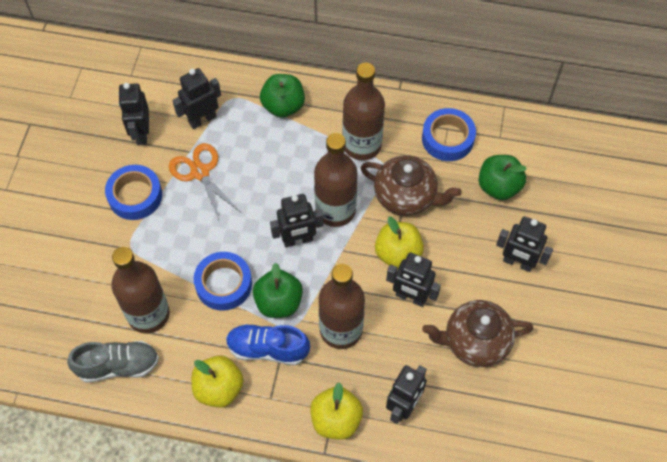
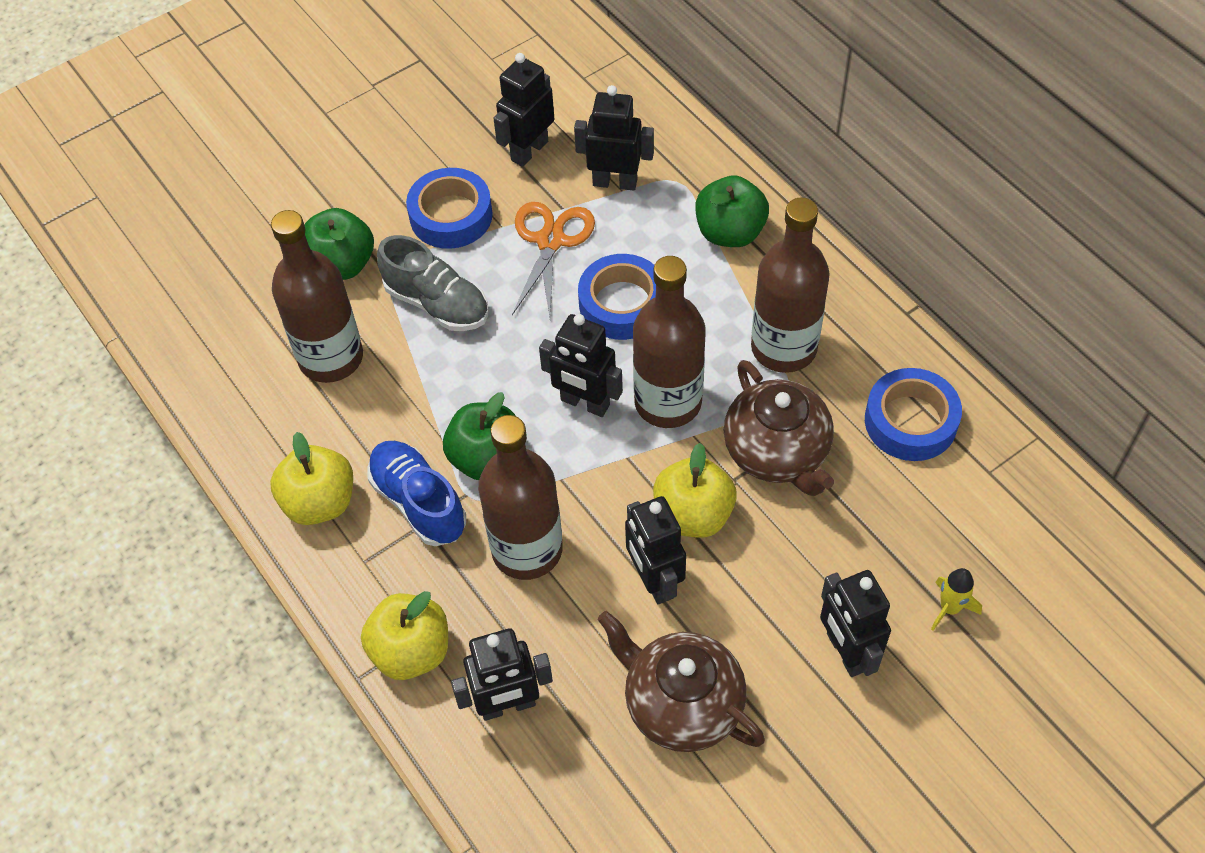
camera: 45 degrees right, 5 degrees down
(118, 366) = (242, 389): grey shoe -> grey shoe (437, 303)
(223, 284) = (446, 388): blue tape -> blue tape (622, 304)
(498, 187) = (920, 534): green apple -> green apple (341, 264)
(539, 210) = (949, 608): none -> yellow rocket

